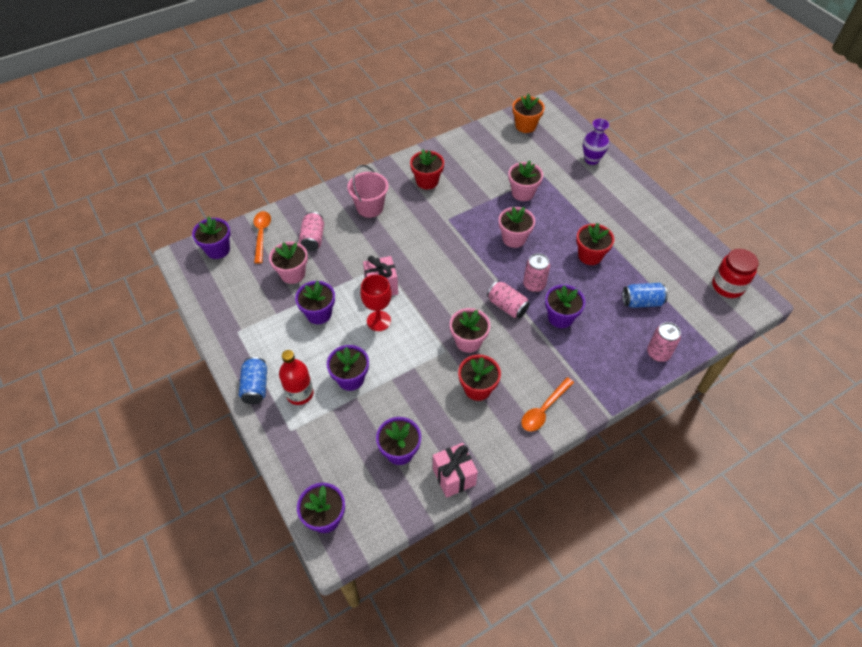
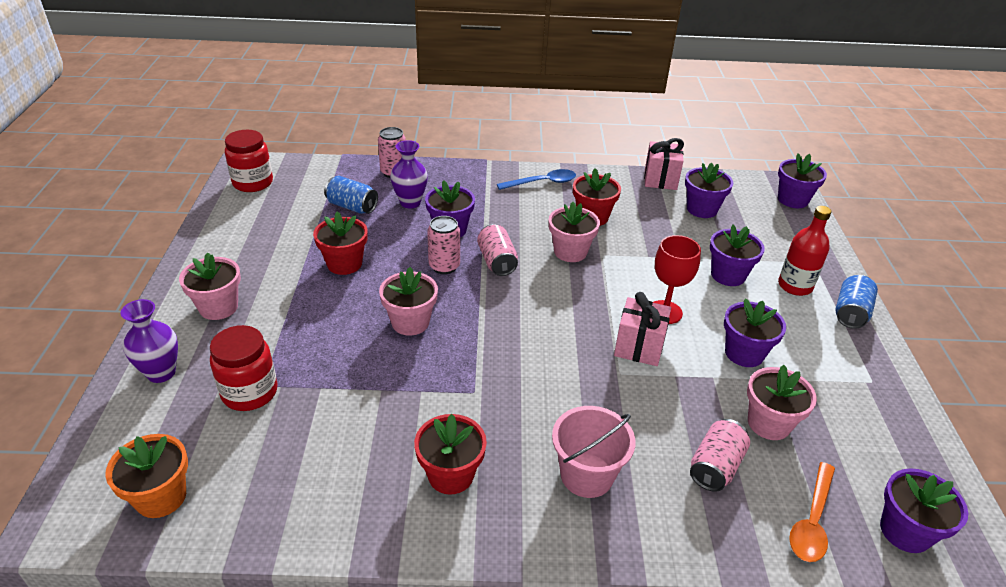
camera: 150 degrees left, 15 degrees down
(522, 193) = (325, 375): pink flower pot -> pink flower pot (218, 307)
(544, 171) = (250, 392): none -> red jar
(544, 409) = (542, 183): orange spoon -> blue spoon
(611, 328) = (410, 202): none -> purple vase

